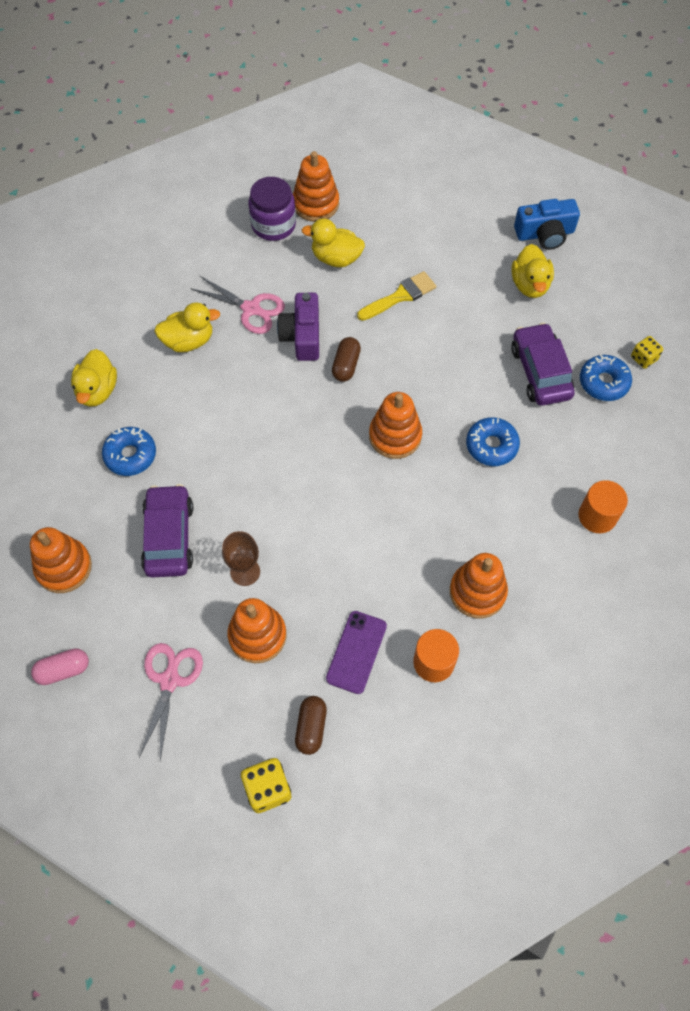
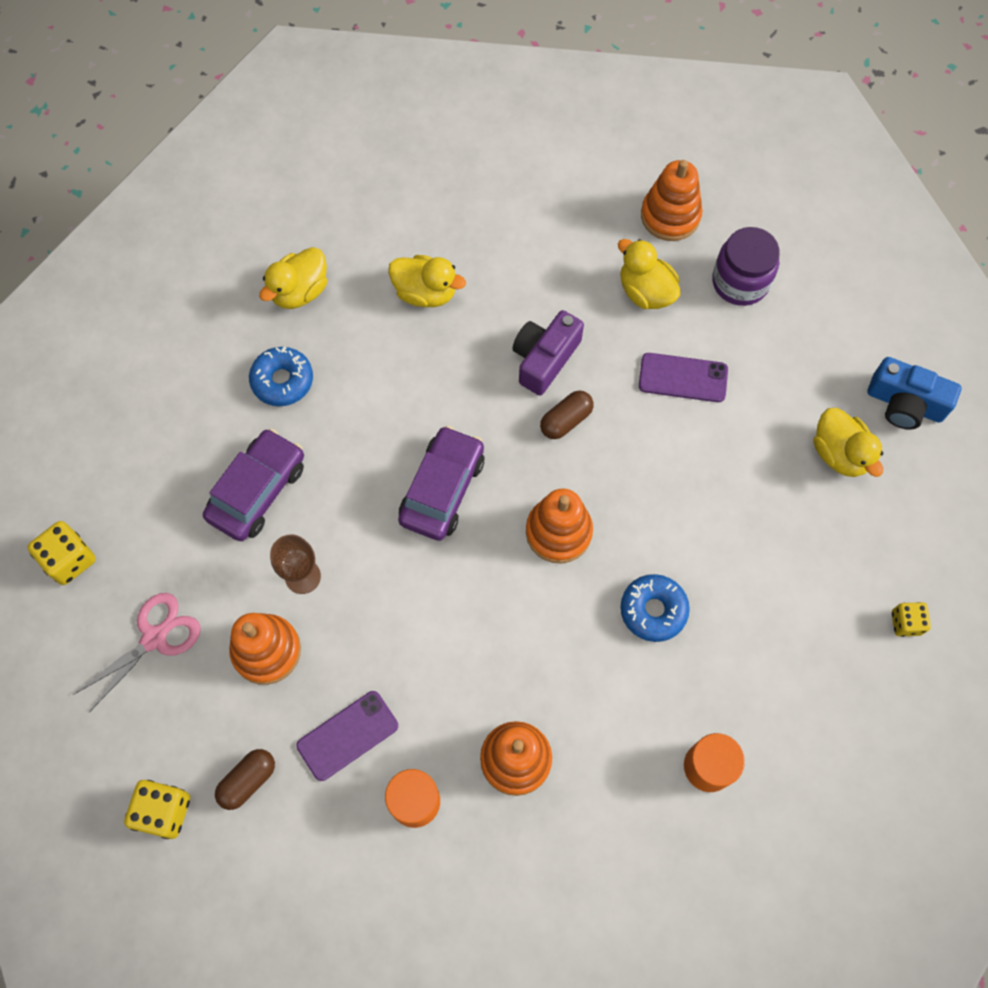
camera: 35 degrees right, 5 degrees up
(63, 670) = (69, 560): pink capsule -> yellow dice
(64, 567) = (141, 456): orange stacking toy -> none
(251, 309) = (514, 296): pink scissors -> none
(273, 225) = (607, 214): purple jar -> purple jar (740, 282)
(400, 296) = (683, 378): yellow brush -> purple phone
(530, 285) = (839, 454): yellow duck -> yellow duck turned 60 degrees counterclockwise
(540, 372) = (772, 562): purple car -> purple car (442, 489)
(603, 382) = (836, 620): blue donut -> none

